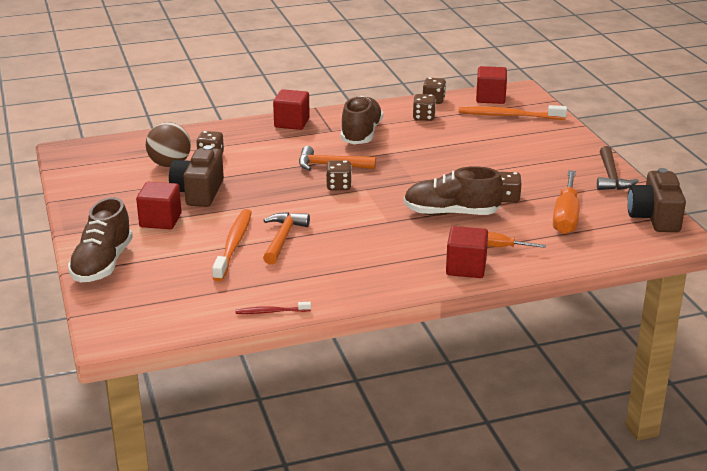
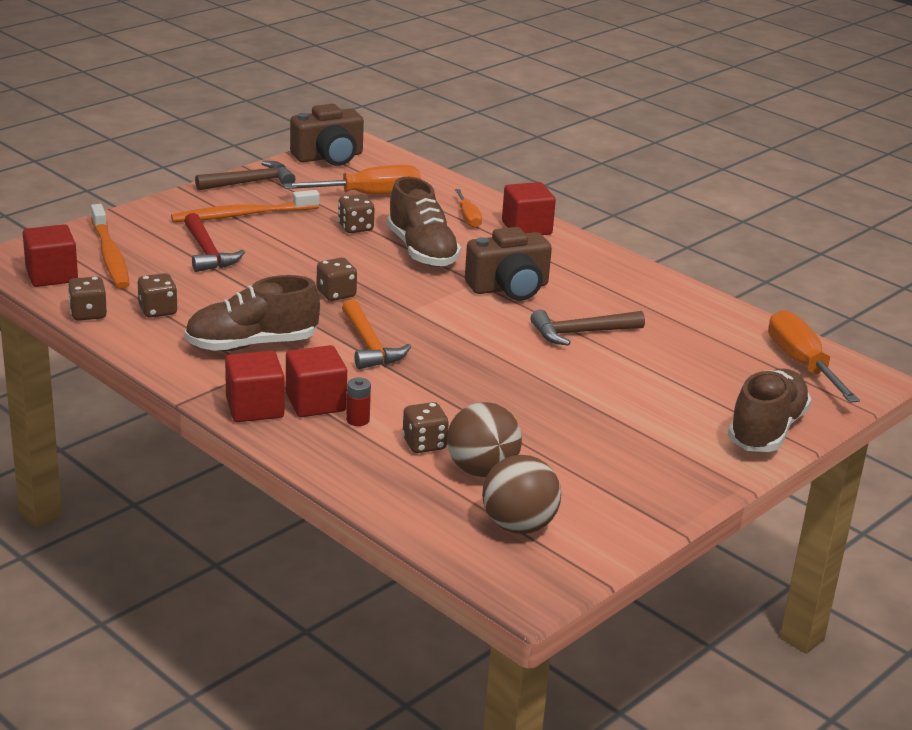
camera: 120 degrees left, 0 degrees up
(102, 264) = (766, 430): brown shoe -> brown shoe turned 45 degrees counterclockwise
(113, 161) = (518, 526): none -> brown ball
(157, 313) = (801, 364): none -> orange screwdriver
(160, 220) = (632, 425): red cube -> red cube (315, 402)
(198, 192) = (536, 420): brown camera -> brown camera (509, 288)
(233, 245) = (629, 358): orange toothbrush -> orange toothbrush (243, 215)
(252, 145) = (358, 420): none -> red battery
(271, 312) = (719, 305): red toothbrush -> none
(282, 239) = (581, 333): orange hammer -> brown hammer
(338, 186) = (422, 327): brown dice -> brown dice (336, 294)
(495, 143) = (207, 252): none -> red hammer

